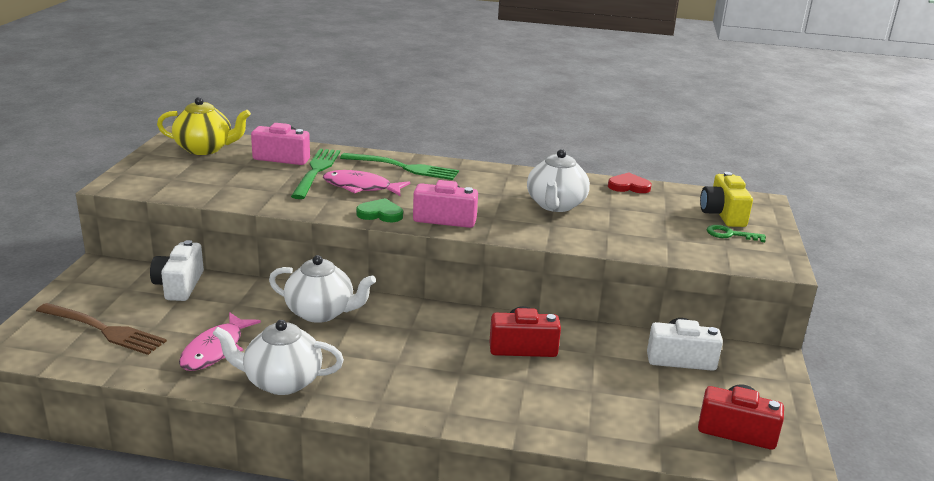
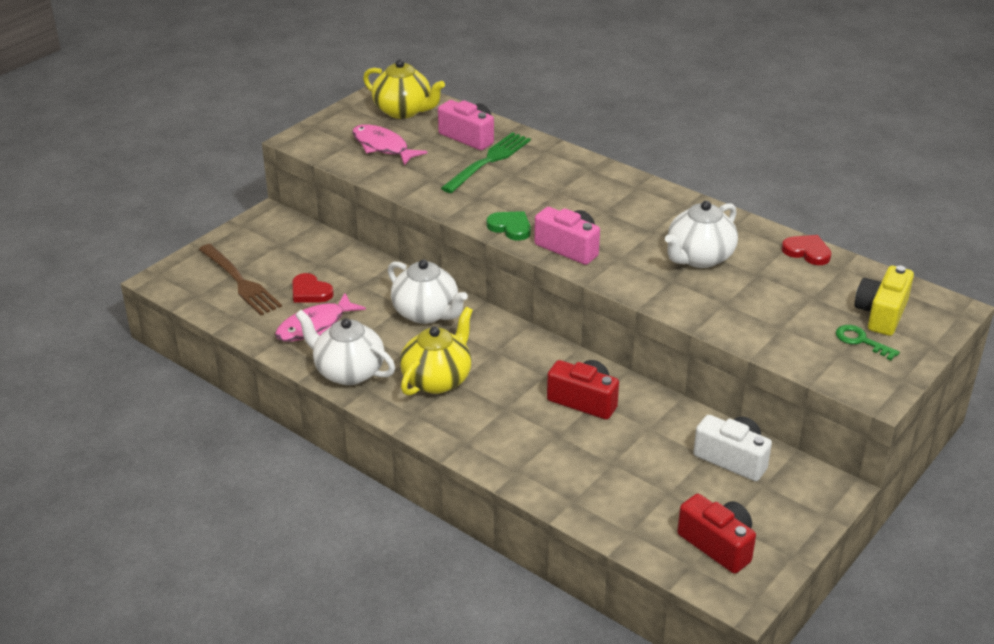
camera: 30 degrees right, 10 degrees up
(179, 285) = (324, 252): white camera -> none
(188, 321) = (310, 292): none -> red heart
(361, 187) = (517, 190): pink fish -> pink fish (383, 147)
(377, 365) = (437, 379): none -> yellow teapot
(403, 167) = (579, 174): green fork -> none

